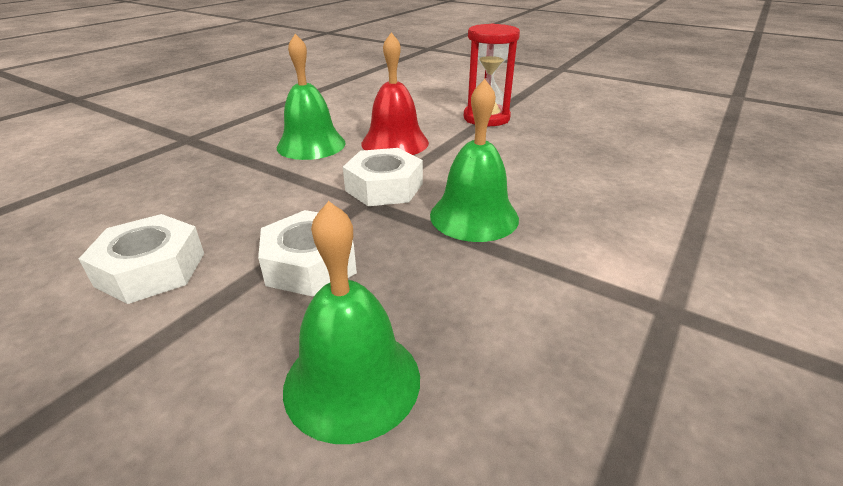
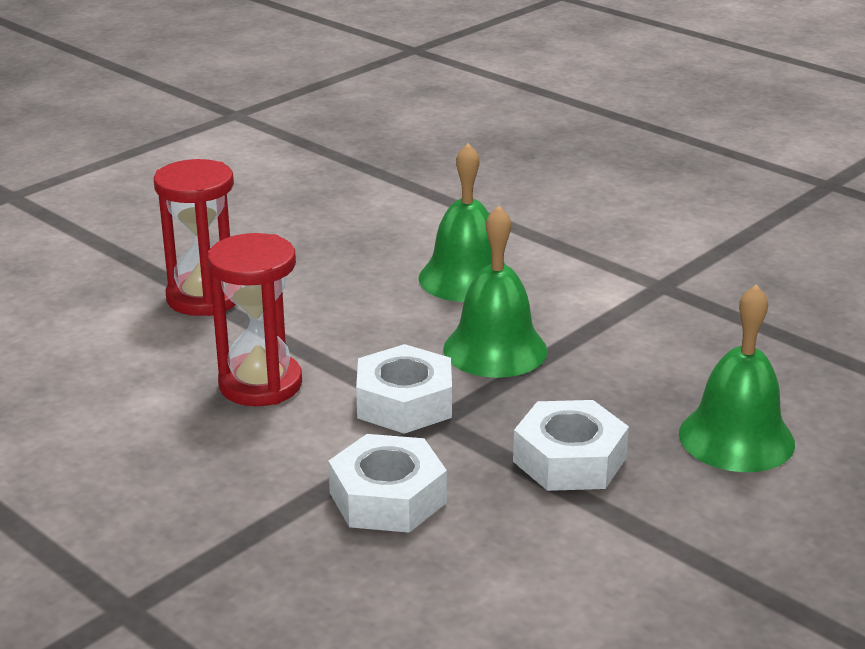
camera: 80 degrees left, 5 degrees down
(151, 269) = (562, 576): white nut -> white nut (387, 498)
(311, 145) = (229, 462): green bell -> green bell (466, 278)
(395, 143) = (260, 384): red bell -> red hourglass

